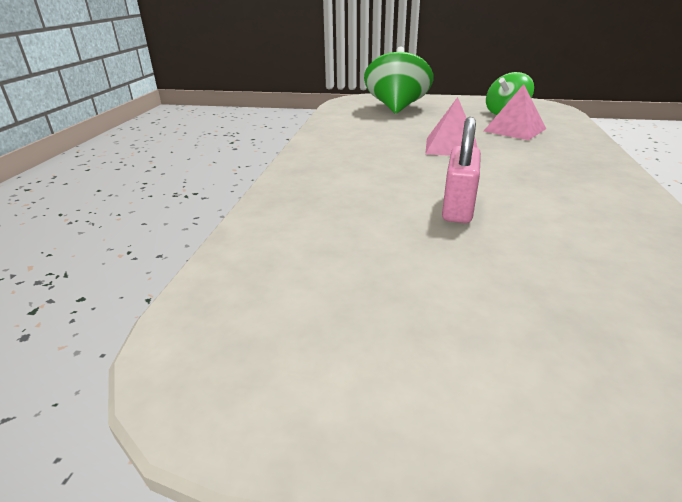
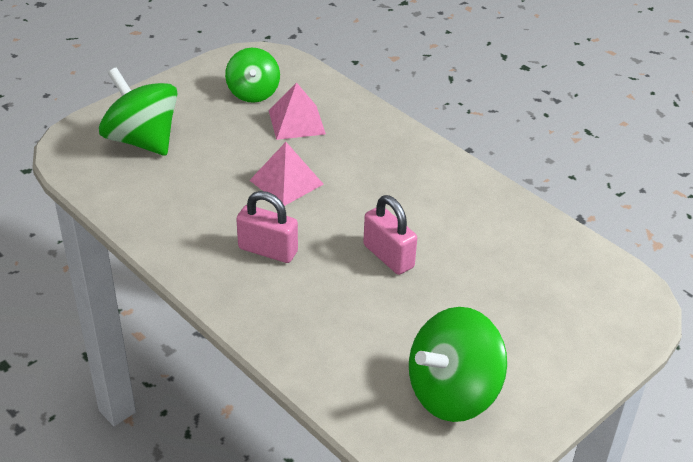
camera: 55 degrees left, 10 degrees up
(325, 326) = (453, 393): none -> green spinning top
(370, 165) = (268, 250): none -> pink padlock

